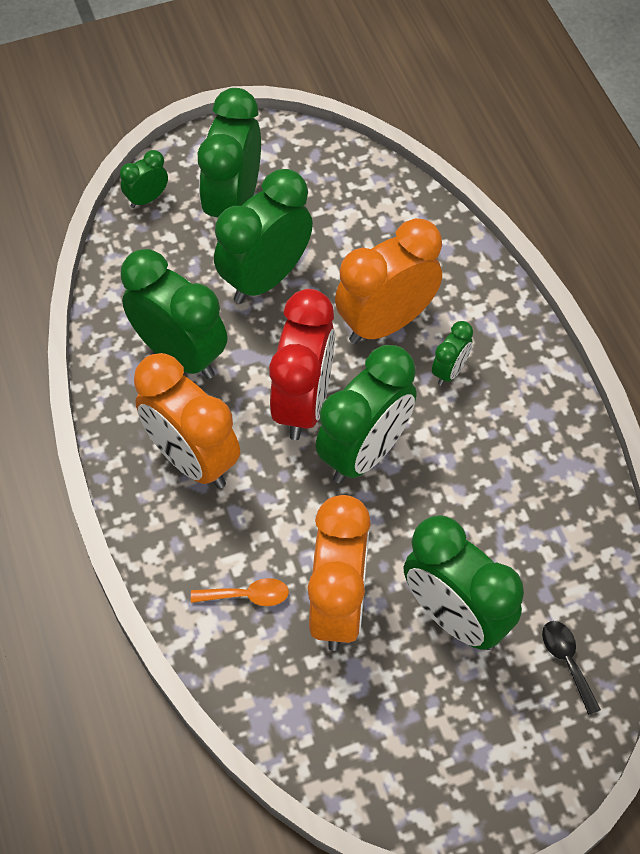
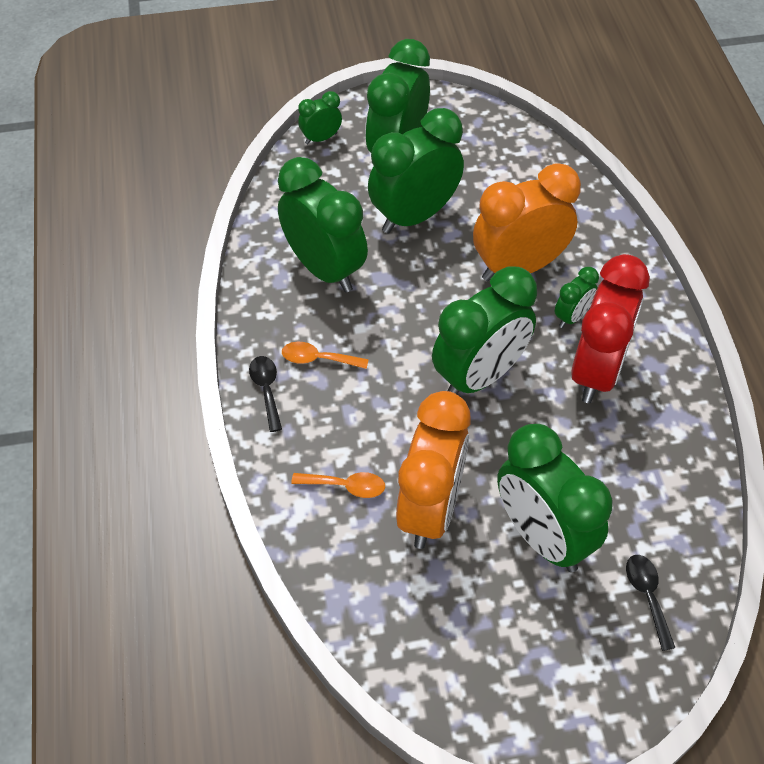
camera: 10 degrees right, 5 degrees down
(144, 502) = (266, 390): none -> black spoon
(192, 459) = (318, 359): orange clock -> orange spoon
(303, 403) = (430, 326): red clock -> red clock (597, 371)

